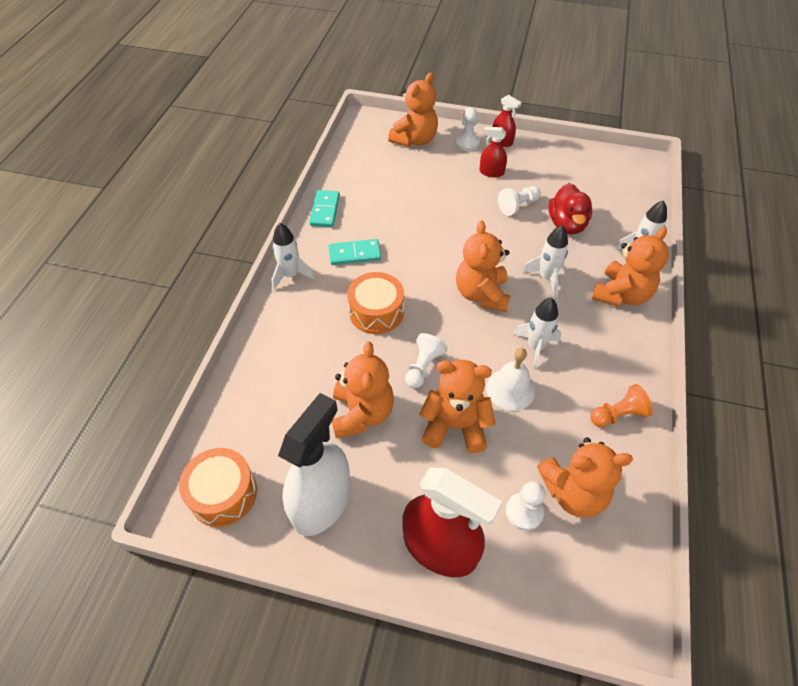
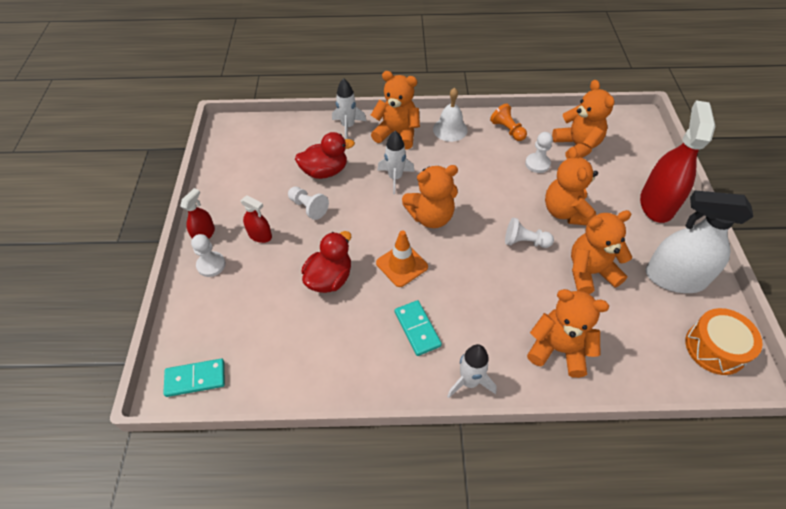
camera: 105 degrees left, 0 degrees up
(325, 210) = (359, 381): turquoise domino -> turquoise domino (195, 379)
(376, 312) = (483, 289): orange drum -> none
(415, 140) = (209, 318): orange teddy bear -> orange teddy bear (558, 349)
(427, 258) = (402, 265): none -> orange traffic cone
(429, 208) = (329, 278): none -> red duck
(491, 172) = (260, 235): red spray bottle -> red spray bottle turned 60 degrees counterclockwise
(510, 389) = (517, 186): white bell -> white bell (450, 129)
(524, 512) = (605, 167): white pawn -> white pawn (537, 164)
(535, 347) = (471, 176): white rocket -> none

